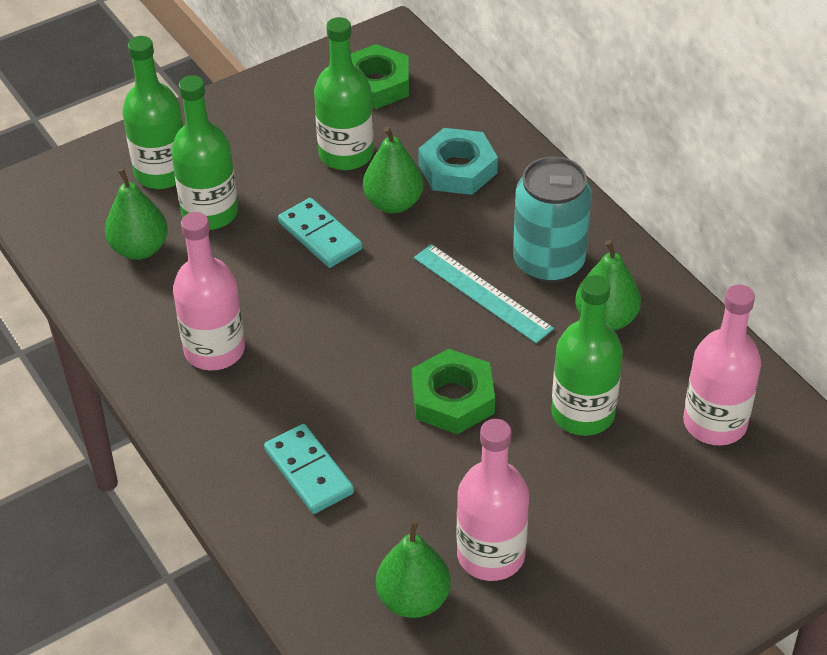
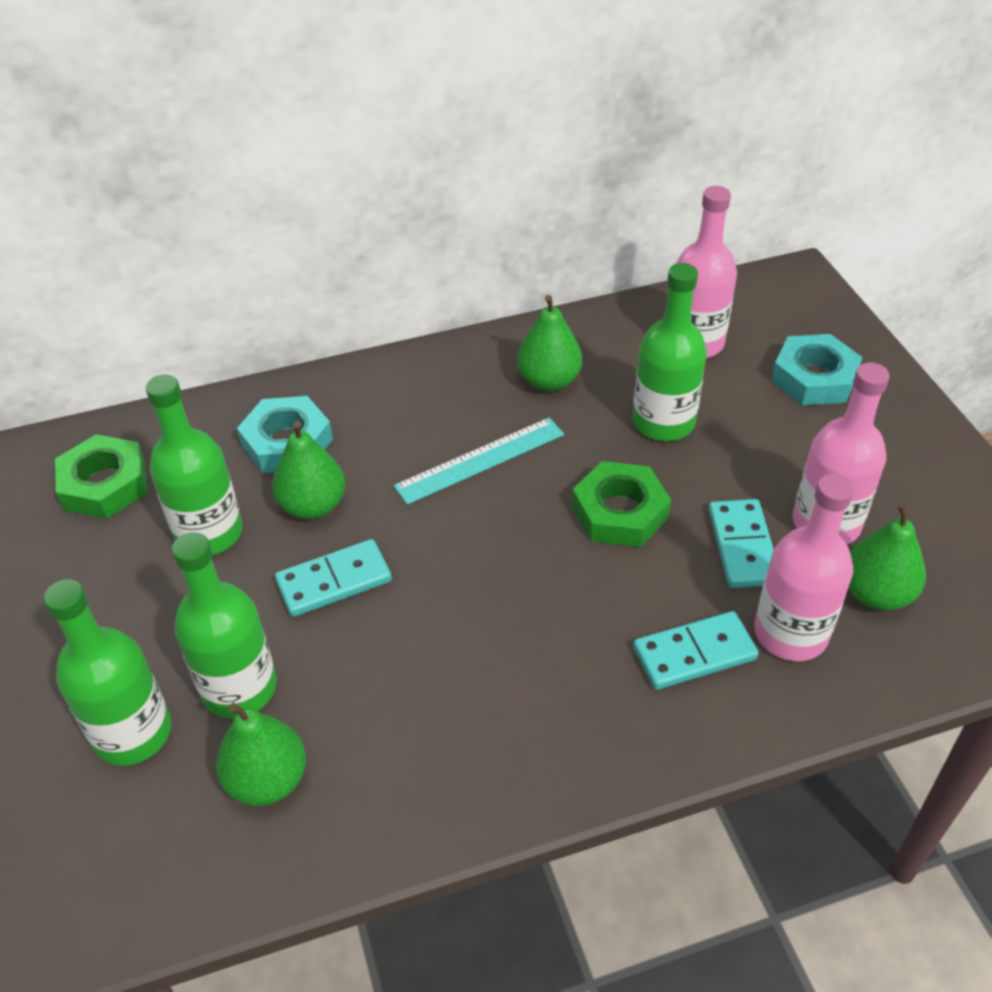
camera: 75 degrees left, 0 degrees up
(214, 350) = (482, 718): pink bottle -> pink bottle (790, 633)
(440, 492) = (742, 546): none -> turquoise domino
(548, 262) = (457, 403): turquoise can -> none
(702, 530) = (814, 378): none -> turquoise nut

